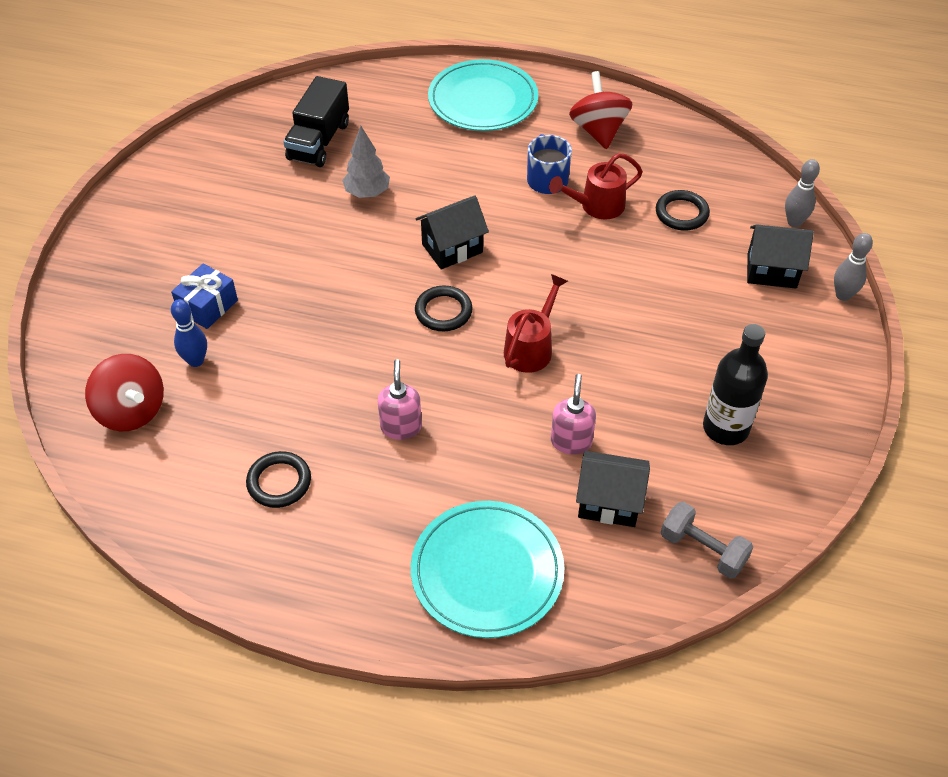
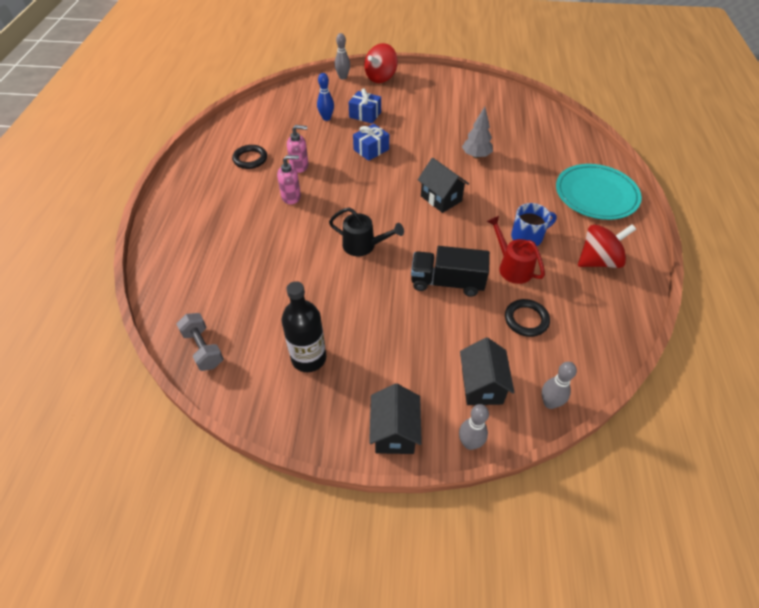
camera: 80 degrees right, 0 degrees up
(70, 323) = (343, 77): none -> grey bowling pin
(132, 411) = (291, 105): red spinning top -> red spinning top (381, 78)
(310, 311) = (371, 149): none -> blue gift
(319, 141) = (513, 130): black truck -> black truck (447, 282)
(443, 311) = (384, 202): black ring -> none
(487, 571) = (191, 245): turquoise plate -> none
(531, 347) = (364, 246): red watering can -> black watering can
(571, 441) = (288, 273): pink soap dispenser -> pink soap dispenser (299, 166)
(609, 502) = (240, 296): black house -> black house (394, 432)
(703, 550) = (203, 349): grey dumbbell -> grey dumbbell turned 60 degrees counterclockwise

